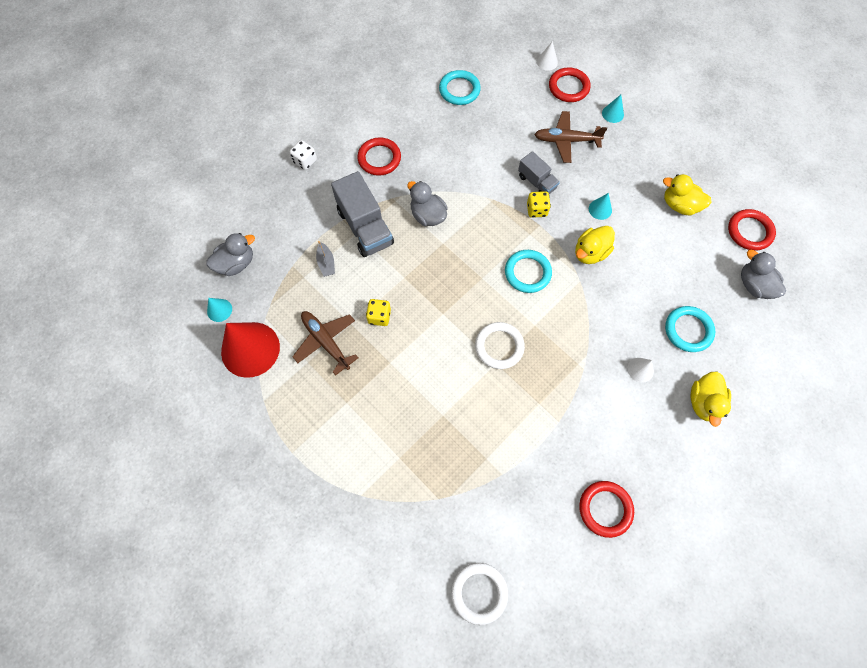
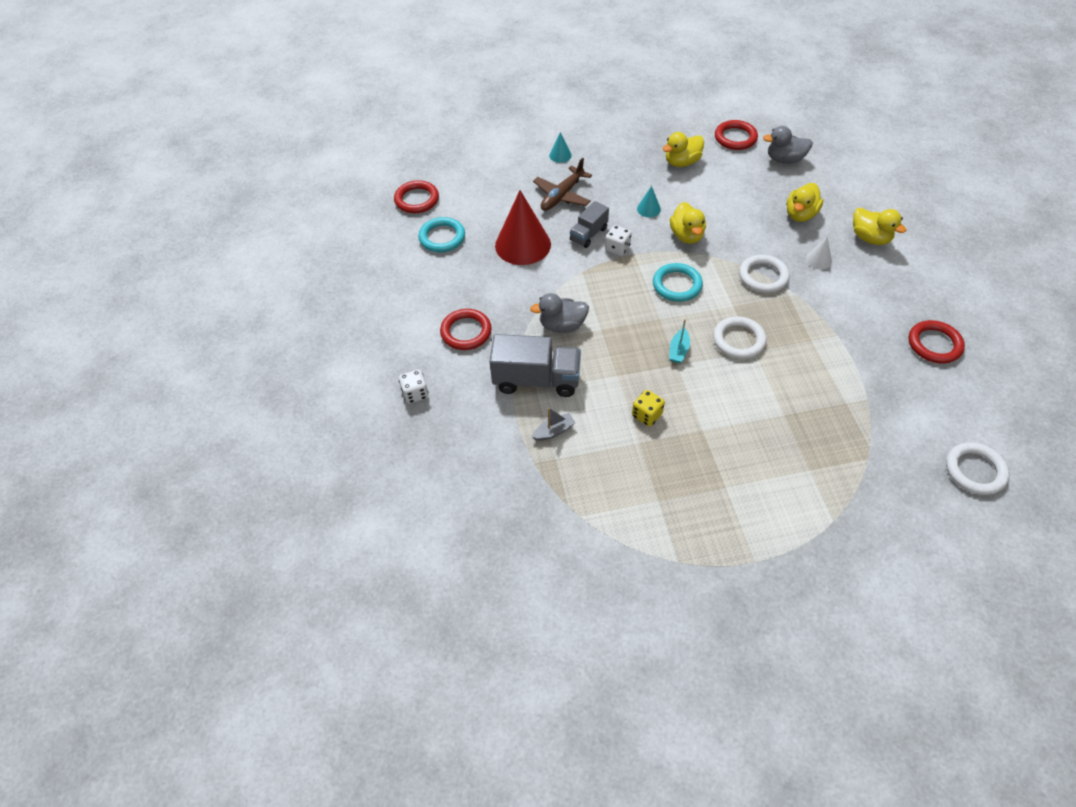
camera: 55 degrees left, 15 degrees down
(219, 310) = (539, 556): turquoise cone -> none
(236, 263) = (492, 514): grey duck -> none
(250, 349) = (609, 547): red cone -> red cone (523, 245)
(326, 263) = (554, 431): grey boat -> grey boat turned 45 degrees counterclockwise
(326, 342) = (645, 473): brown plane -> none
(457, 308) = (678, 350): none -> turquoise boat
(536, 182) = (588, 234): grey truck -> grey truck turned 135 degrees clockwise
(536, 210) = (617, 248): yellow dice -> white dice
(547, 62) = (468, 167): white cone -> none
(568, 87) = (508, 167): red ring -> red ring (417, 200)
(586, 333) = (763, 276): none -> white ring
(688, 330) = (800, 215): turquoise ring -> yellow duck

